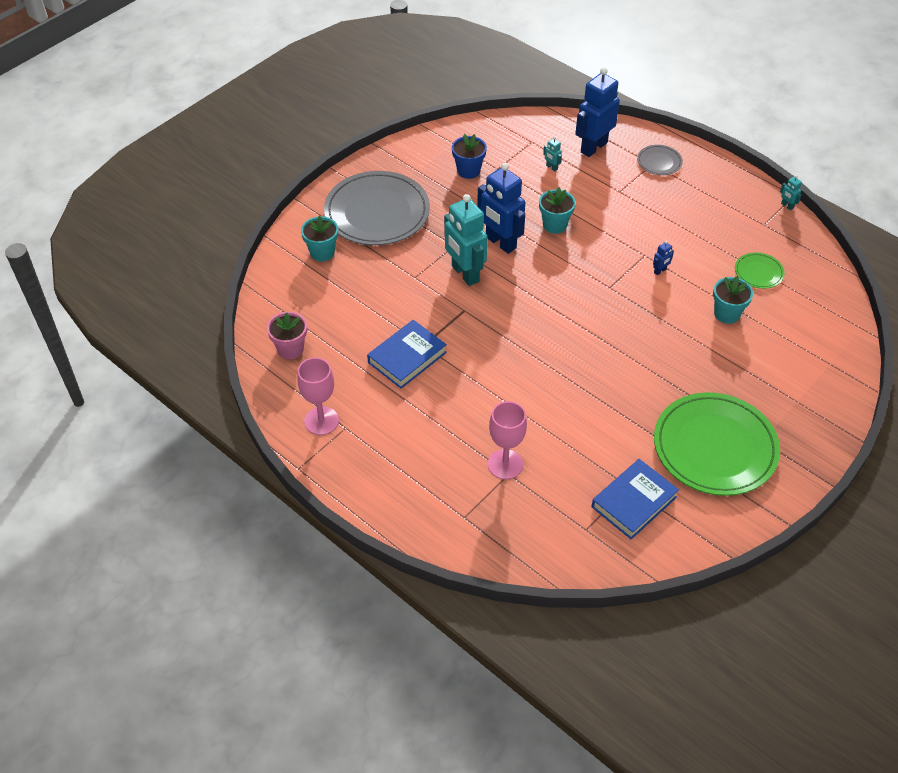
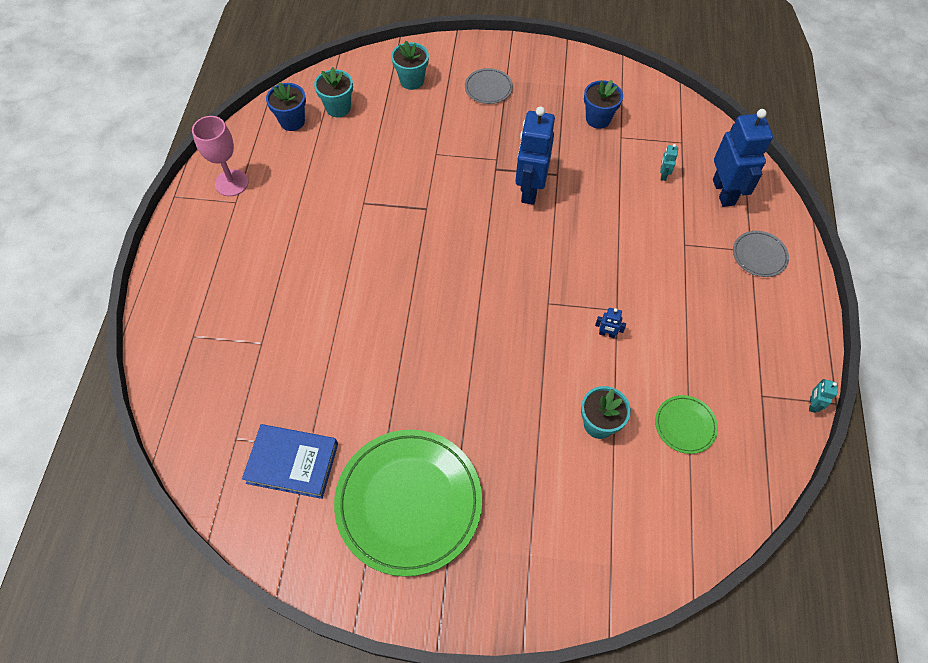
camera: 55 degrees right, 10 degrees up
(290, 349) = (292, 121): pink flower pot -> blue flower pot
(377, 212) = (488, 88): grey plate -> grey plate, size x0.44
(407, 357) = (340, 199): blue book -> none
(464, 274) = (469, 185): turquoise robot -> none
(505, 464) = (270, 335): pink goblet -> none
(554, 225) = (590, 217): turquoise flower pot -> turquoise flower pot (338, 108)
(593, 147) = (724, 192): blue robot -> blue robot turned 75 degrees clockwise

